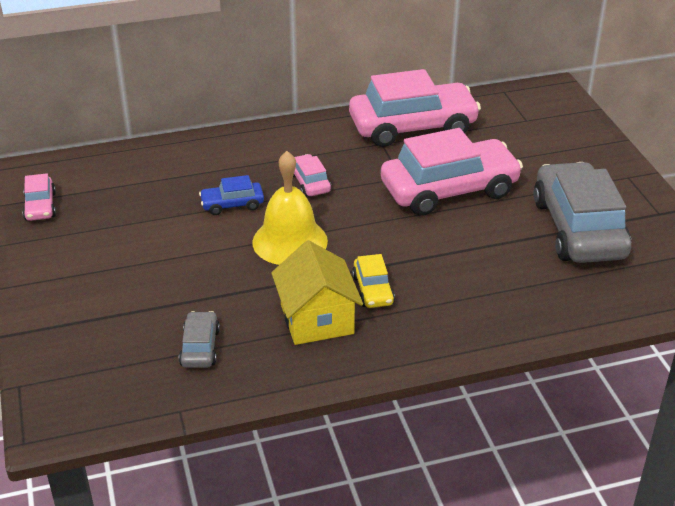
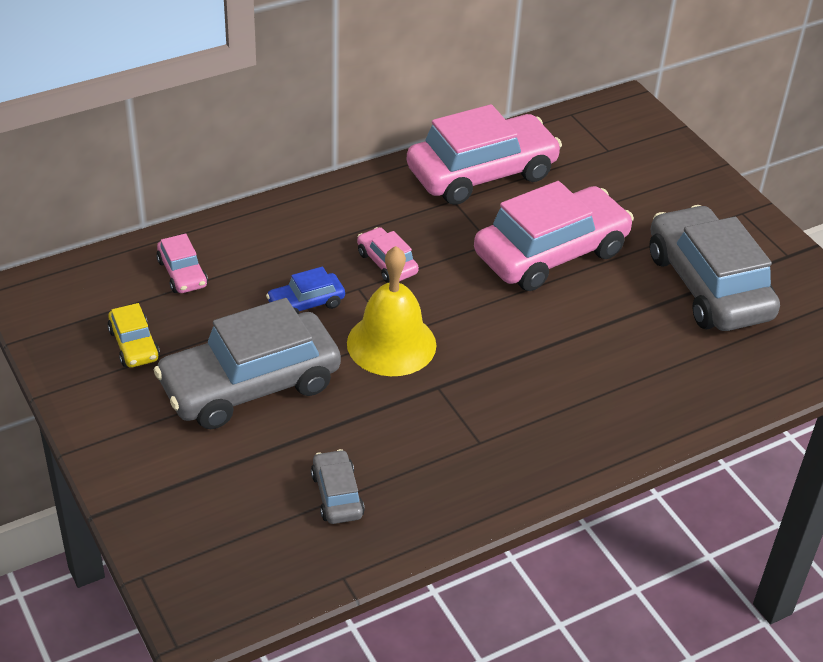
camera: 15 degrees left, 5 degrees up
(40, 206) = (71, 335): pink car -> pink car (182, 273)
(163, 258) = (250, 385): none -> grey car
(317, 319) = (457, 439): yellow house -> none
(373, 290) = (508, 394): yellow car -> yellow car (134, 345)

